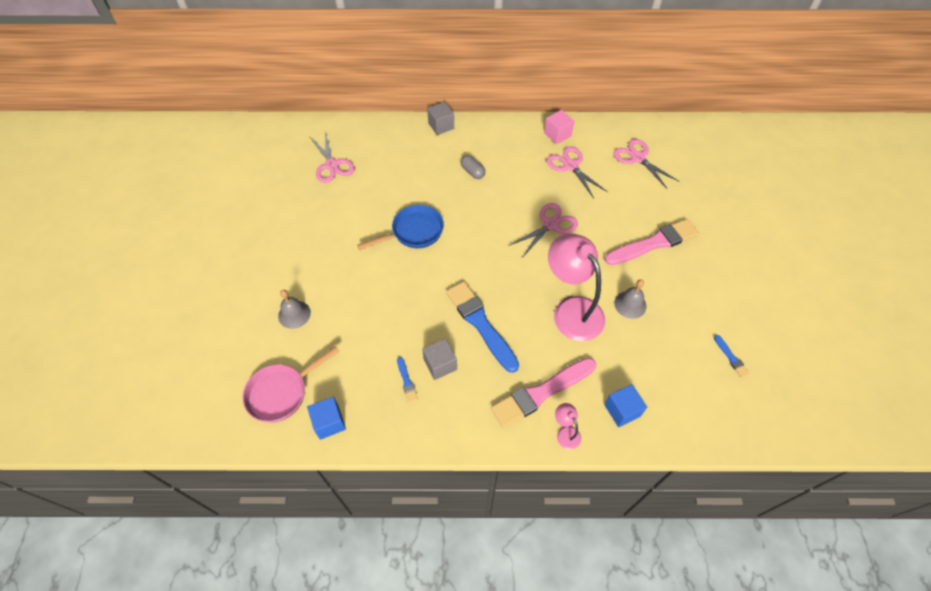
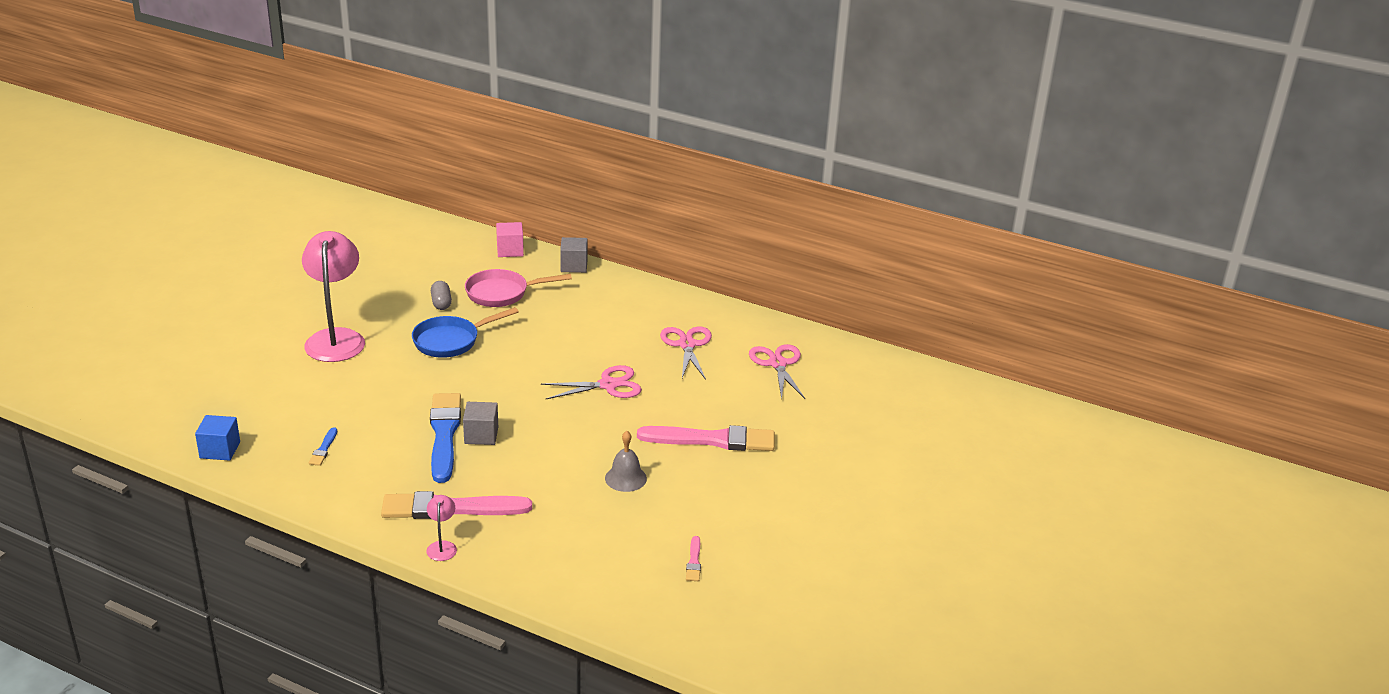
camera: 25 degrees right, 25 degrees down
(282, 392) = (198, 413): pink pan -> pink pan (502, 293)
(294, 314) = (267, 361): grey bell -> none
(332, 165) = (421, 261): pink scissors -> none
(413, 232) = (451, 341): blue pan -> blue pan turned 150 degrees clockwise
(440, 364) = (370, 449): grey cube -> grey cube (481, 435)
(472, 172) = (567, 314): grey capsule -> grey capsule (441, 303)
(557, 134) = (702, 314): pink cube -> pink cube (510, 250)
(571, 310) = (554, 459): pink lamp -> pink lamp (336, 338)
(622, 410) = (521, 553): blue cube -> none
(731, 357) = (694, 561): blue brush -> pink brush

